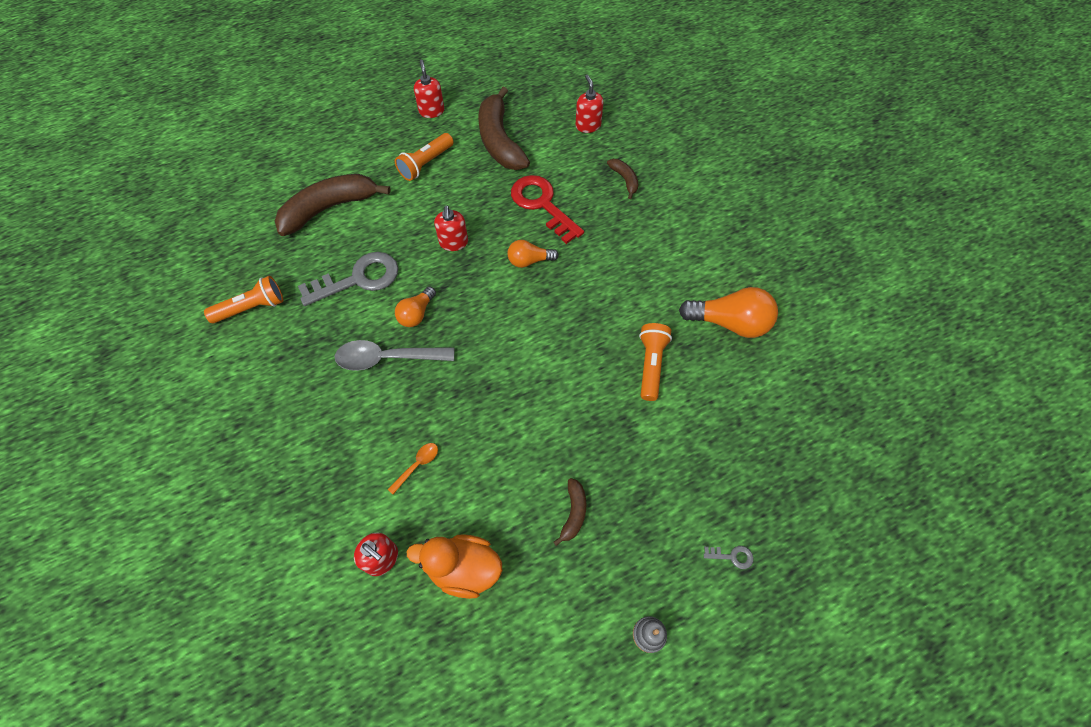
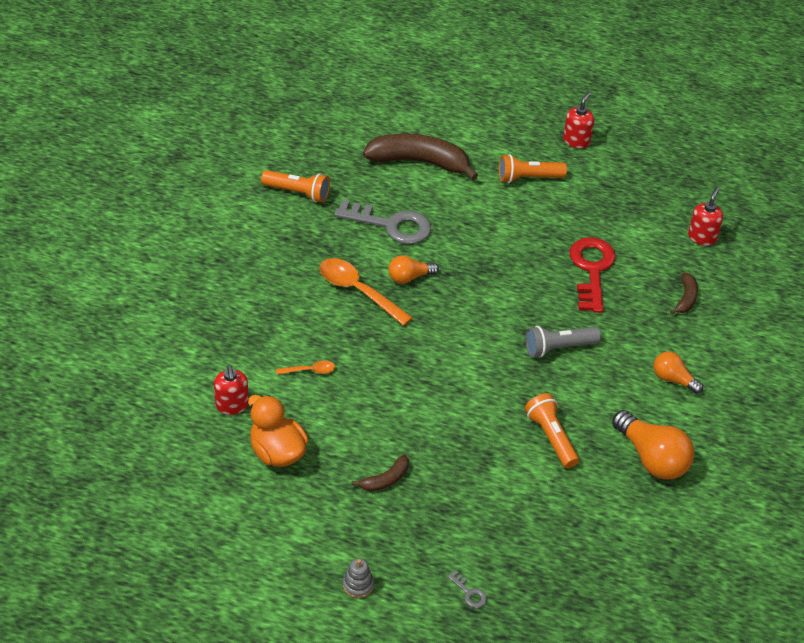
camera: 40 degrees right, 15 degrees down
(387, 358) = (358, 291): grey spoon -> orange spoon
(453, 242) = (489, 249): red soap dispenser -> none
(499, 141) = (609, 200): brown banana -> none
(529, 261) = (535, 301): orange light bulb -> orange light bulb (673, 379)
(582, 285) = (558, 347): none -> grey flashlight
(651, 365) = (551, 437): orange flashlight -> orange flashlight turned 75 degrees counterclockwise

